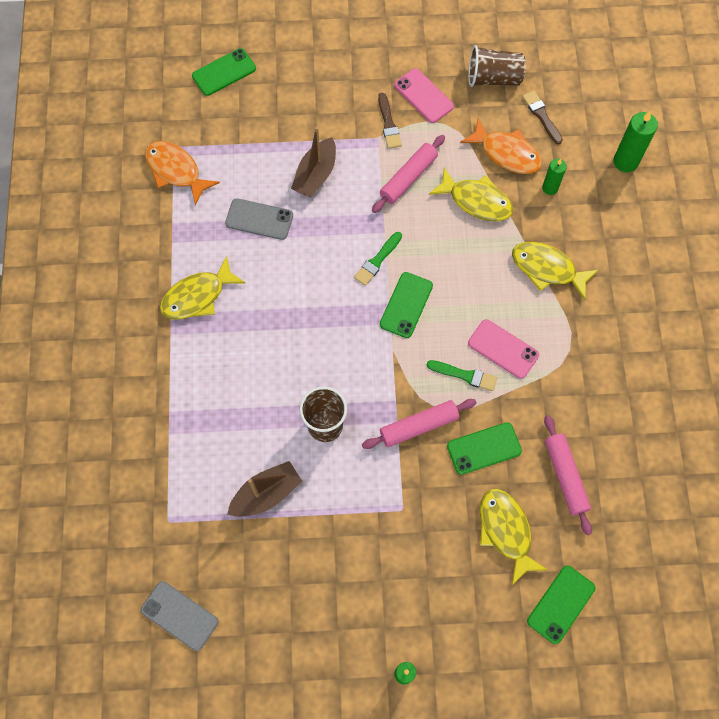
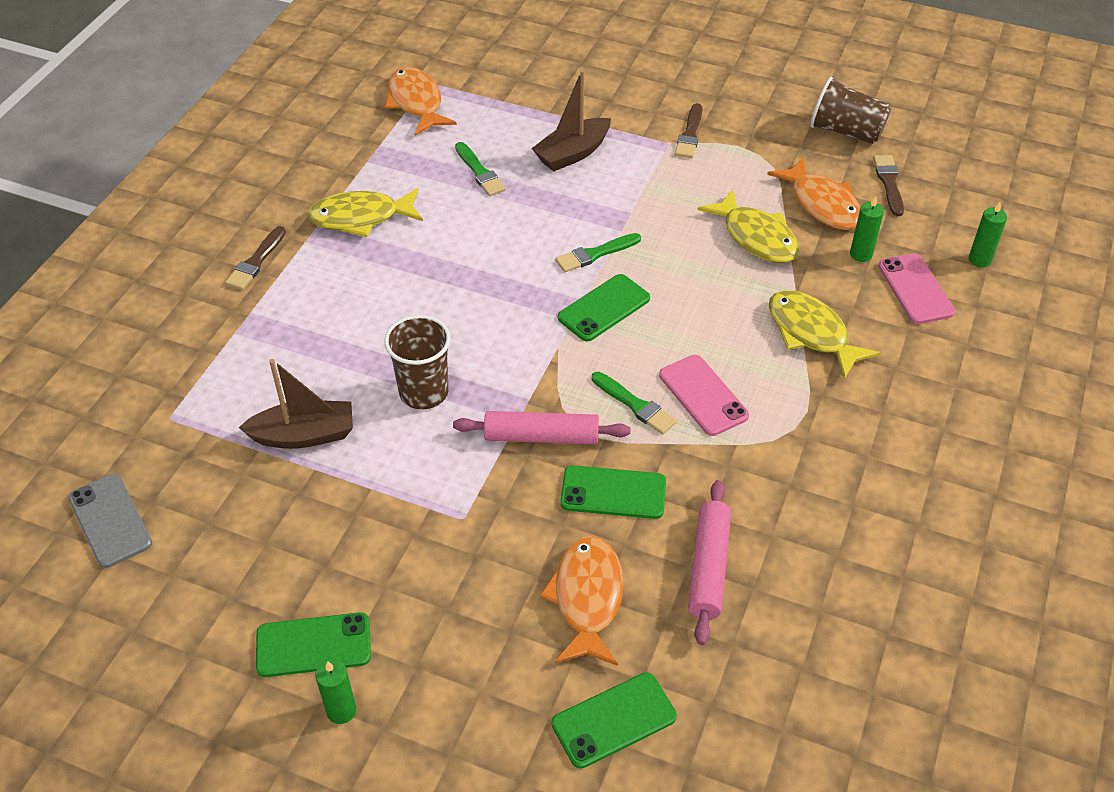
camera: 25 degrees right, 20 degrees down
(146, 367) = (256, 262): none -> brown brush
(224, 72) = (528, 38): green phone -> green phone (313, 645)
(259, 219) = (480, 172): grey phone -> green brush
(408, 178) = (683, 189): pink rolling pin -> none
(423, 96) = (748, 122): pink phone -> pink phone (915, 289)
(506, 531) = (587, 598): yellow fish -> orange fish
(625, 162) = (979, 260): green candle -> green candle, size x0.63

